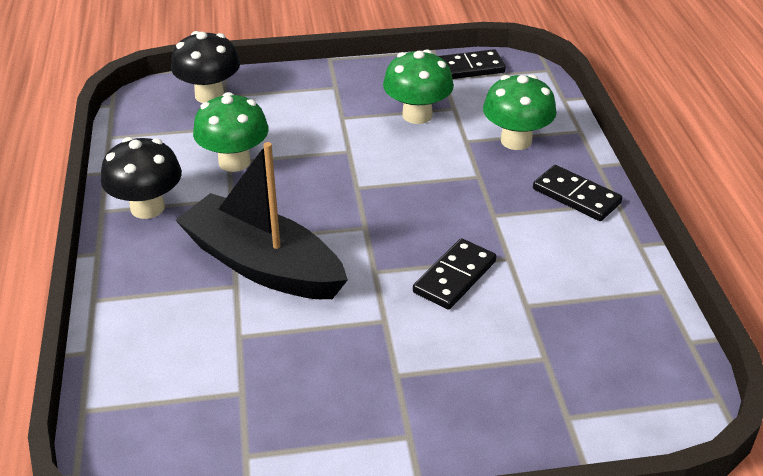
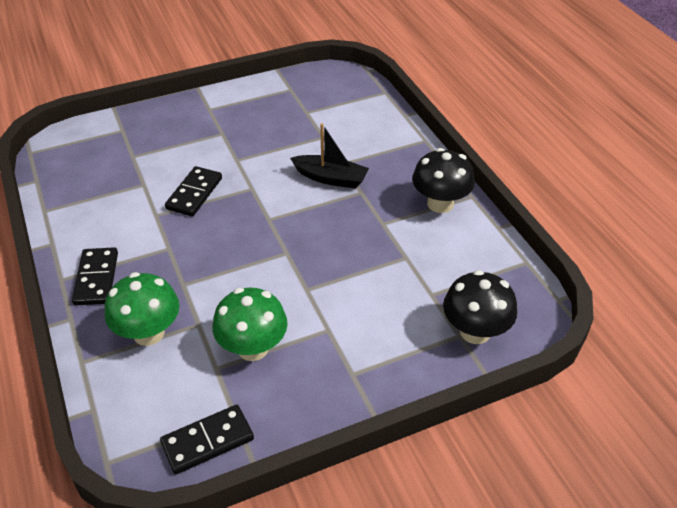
camera: 165 degrees right, 5 degrees up
(234, 162) = (400, 257): green mushroom -> none
(262, 265) = (331, 178): black boat -> black boat, size x0.58
(576, 196) = (96, 278): black domino -> black domino turned 60 degrees clockwise

